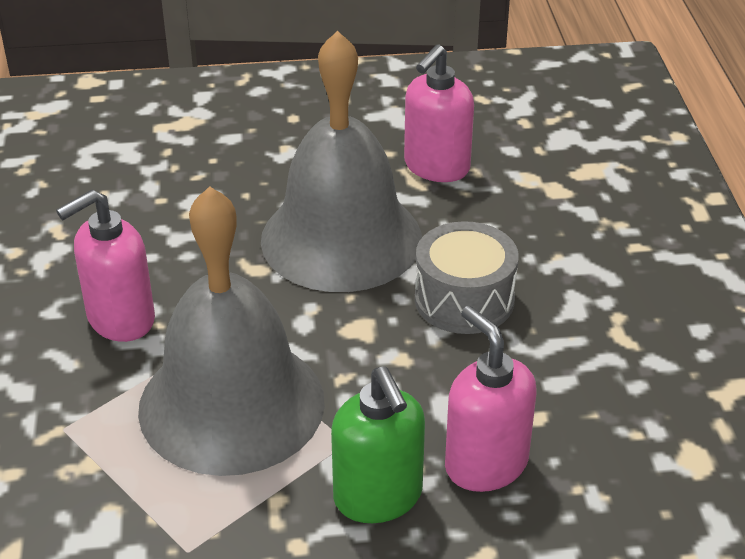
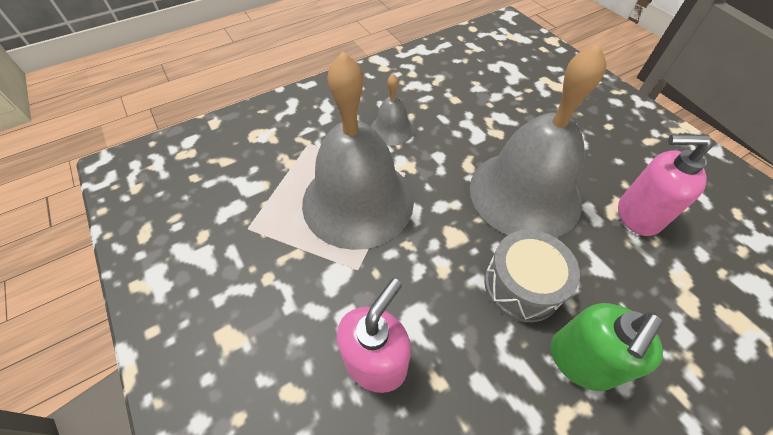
camera: 65 degrees right, 15 degrees up
(120, 319) = (392, 129): pink soap dispenser -> grey bell
(378, 497) = (319, 306): green soap dispenser -> green soap dispenser (580, 361)

